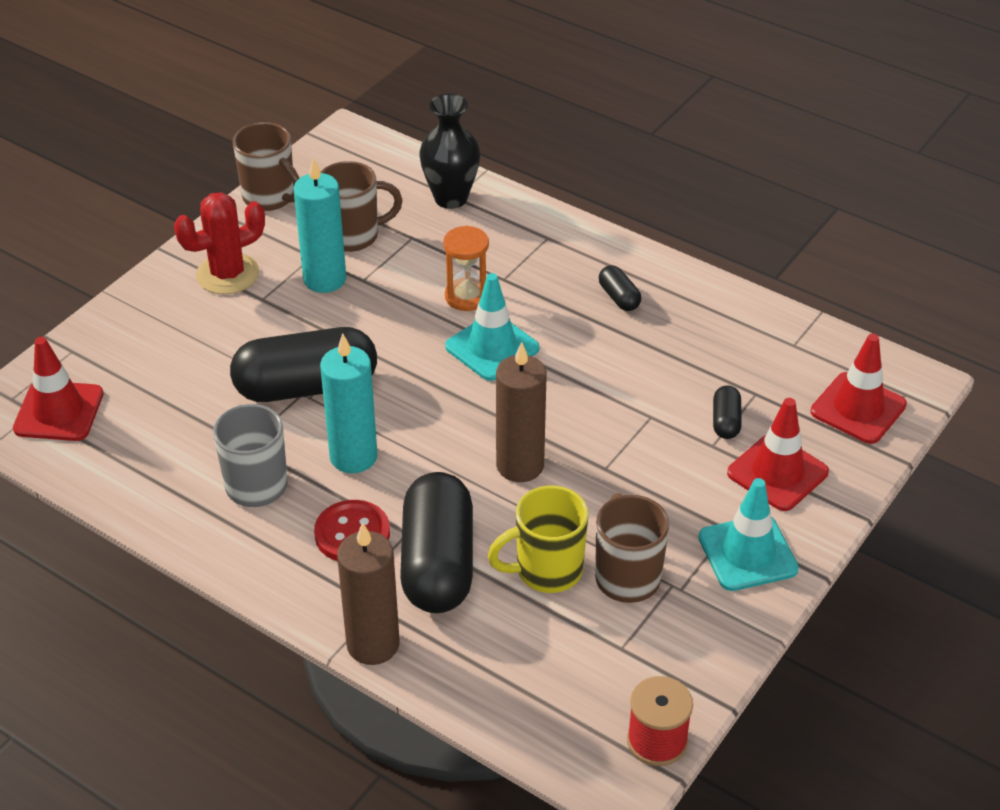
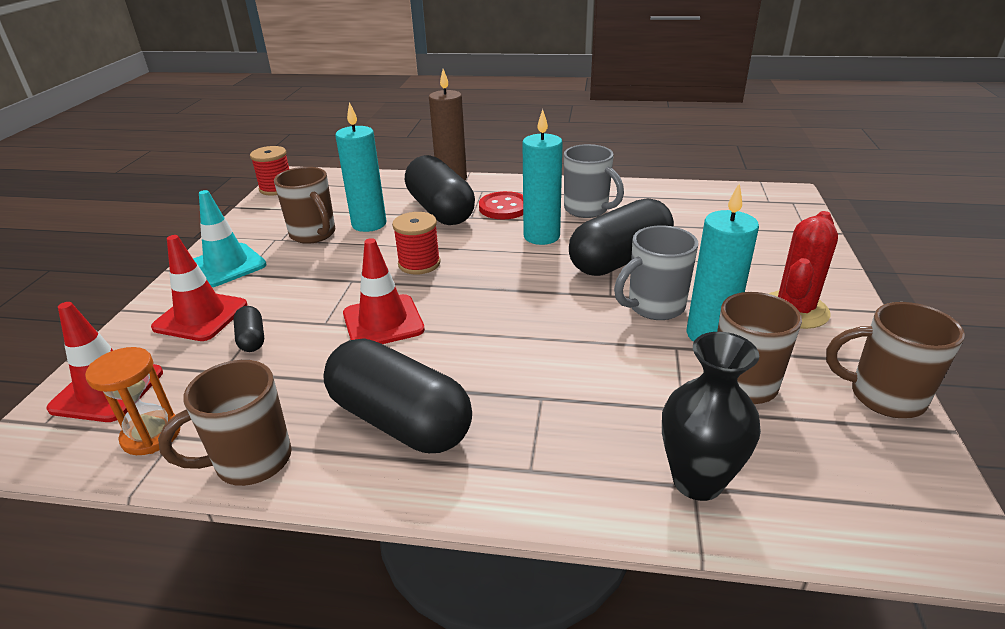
camera: 155 degrees right, 10 degrees down
(59, 411) = (754, 204): red traffic cone -> red traffic cone (383, 322)
(338, 320) = (654, 307): none -> grey mug
(467, 296) = (562, 365): orange hourglass -> orange hourglass (151, 435)
(492, 347) = (500, 329): turquoise traffic cone -> none
(520, 465) = (419, 264): brown candle -> red spool
(546, 571) = (369, 224): yellow mug -> turquoise candle
(619, 297) = (400, 421): black capsule -> black capsule, size x2.32
(736, 305) = (251, 461): none -> brown mug

